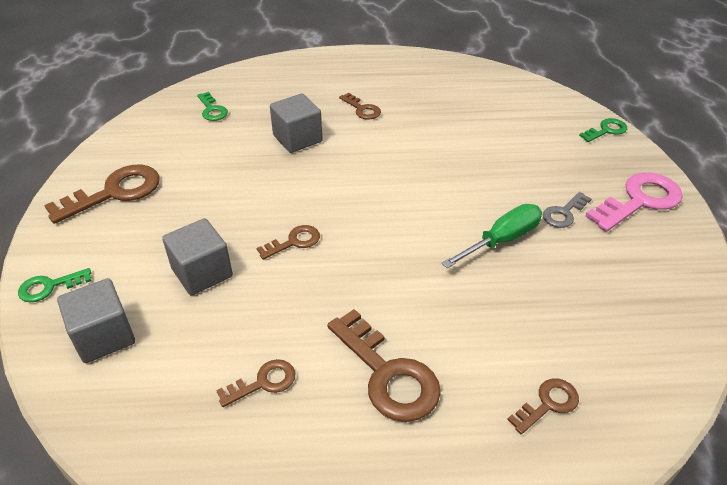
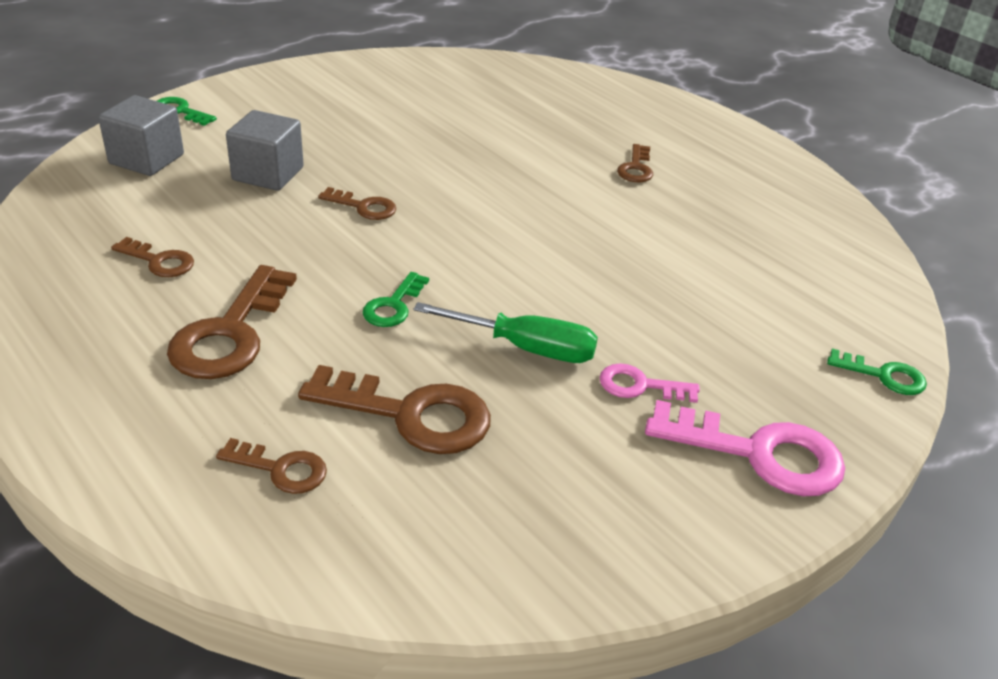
camera: 50 degrees right, 5 degrees down
(115, 192) = (325, 89): brown key -> brown key (411, 415)
(212, 110) = (506, 86): green key -> green key (393, 305)
(297, 138) = (527, 148): grey cube -> none
(563, 213) = (640, 386): grey key -> pink key

